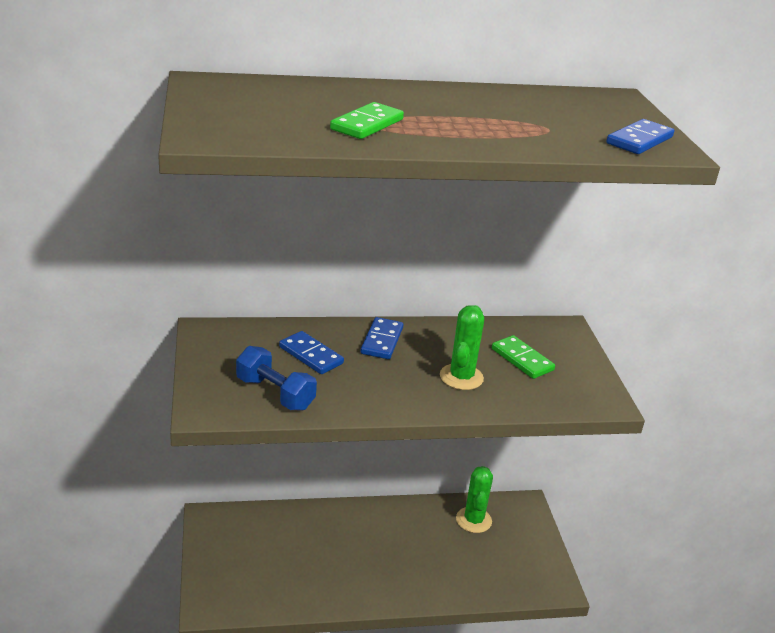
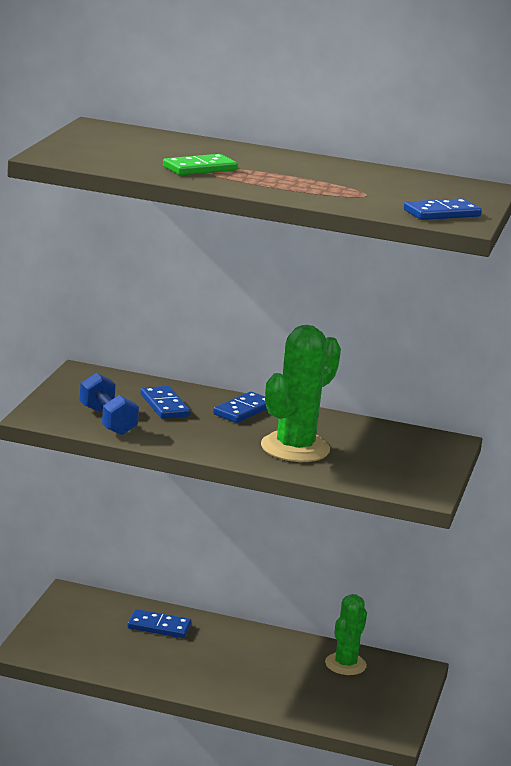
camera: 25 degrees right, 10 degrees down
(305, 531) = (159, 627): none -> blue domino
(461, 377) = (295, 448): green cactus -> green cactus, size x1.54
(522, 359) = (372, 450): green domino -> none

